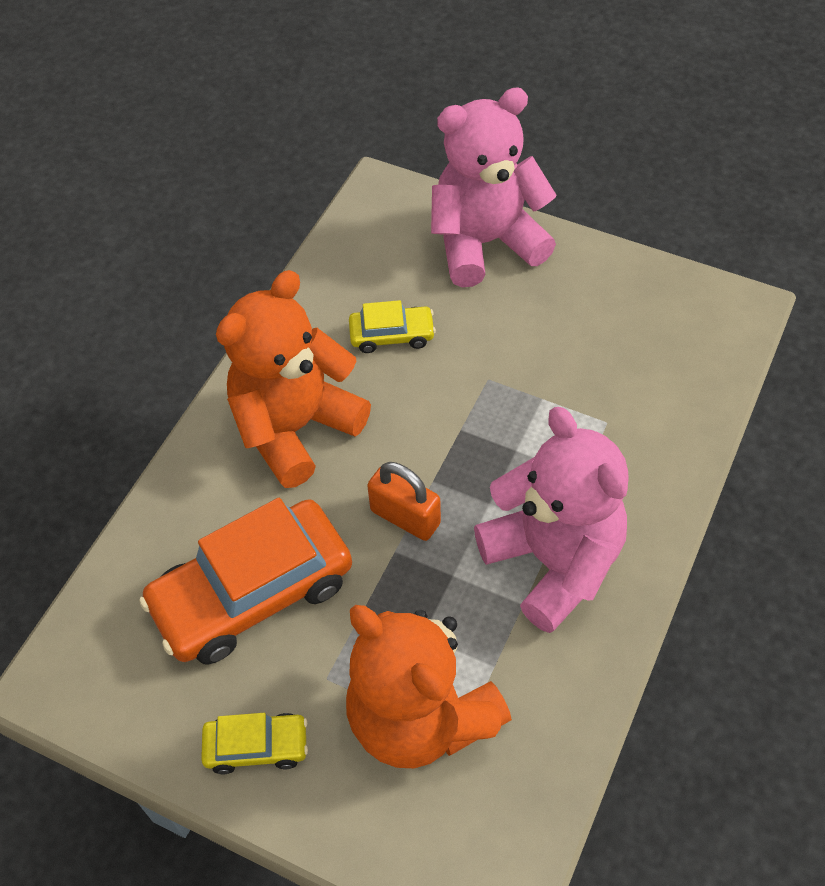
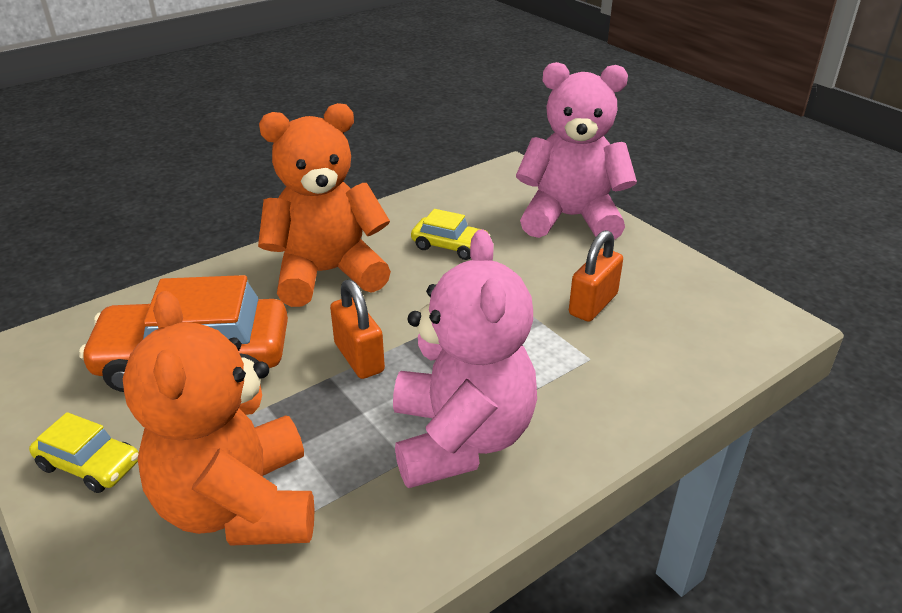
camera: 25 degrees right, 20 degrees down
(573, 355) = (593, 304): none -> orange padlock

